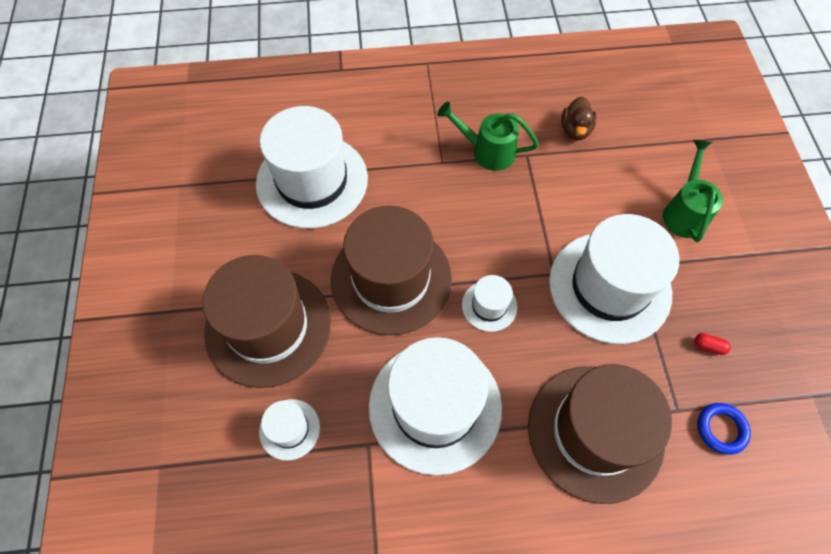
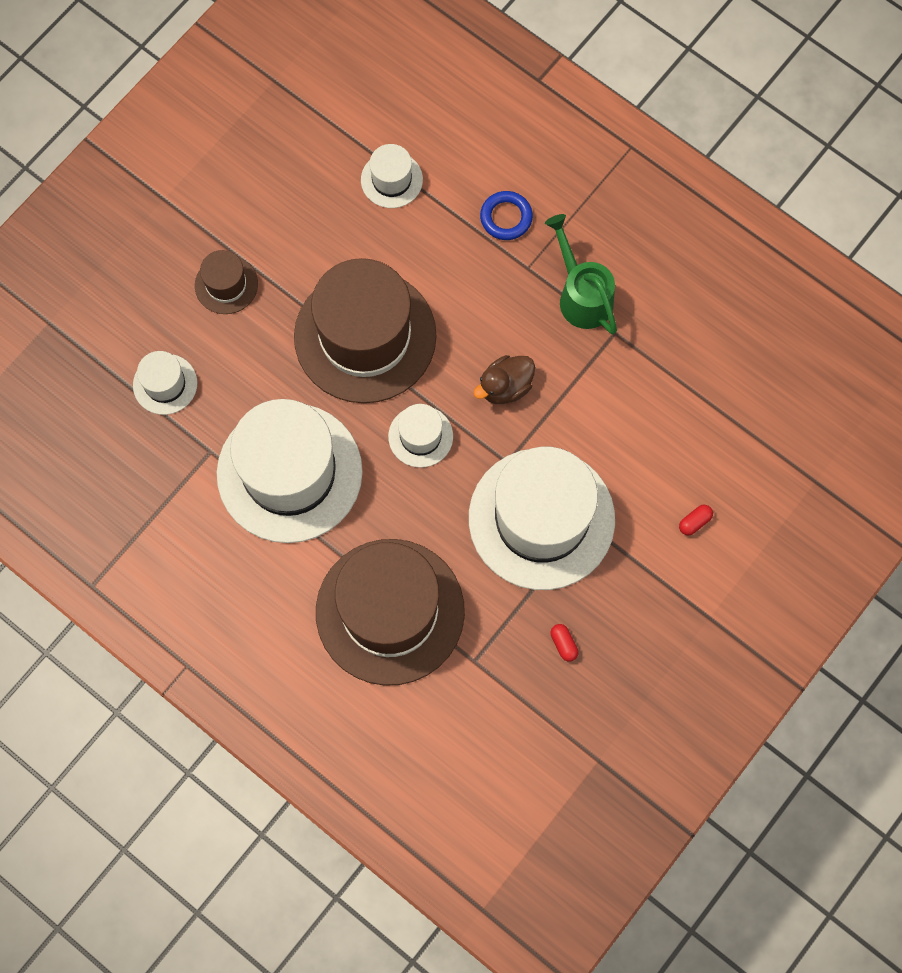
camera: 45 degrees right, 10 degrees up
(268, 327) = (226, 285): brown hat -> brown hat, size x0.45
(312, 181) = (391, 180): white hat -> white hat, size x0.45
(575, 130) = (692, 351): brown duck -> brown duck (505, 387)
(684, 212) = (694, 522): green watering can -> red capsule
(721, 429) = (491, 707): blue ring -> blue ring (506, 217)

